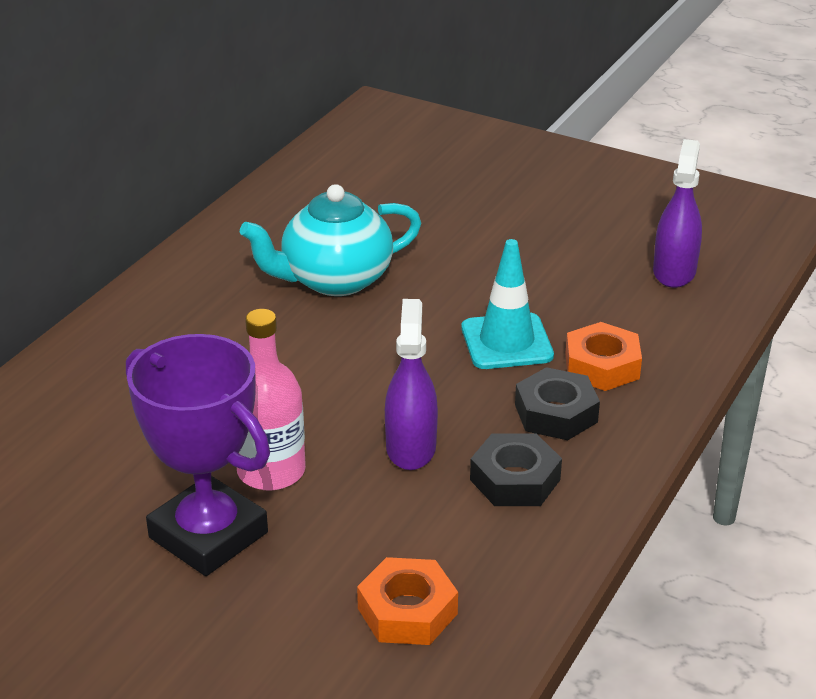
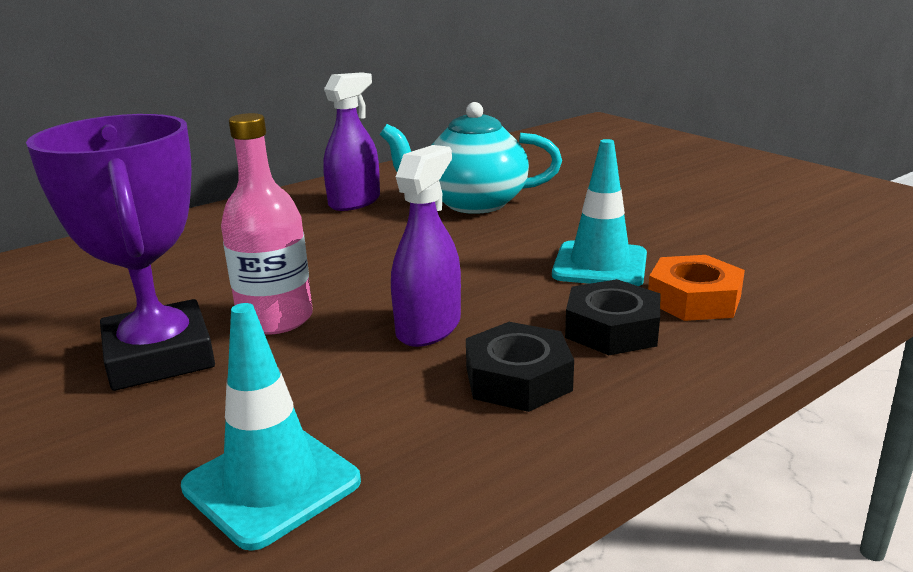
camera: 25 degrees right, 10 degrees down
(407, 611) = (271, 484): orange nut -> turquoise traffic cone
(674, 271) = (822, 241): purple spray bottle -> purple spray bottle (354, 202)

